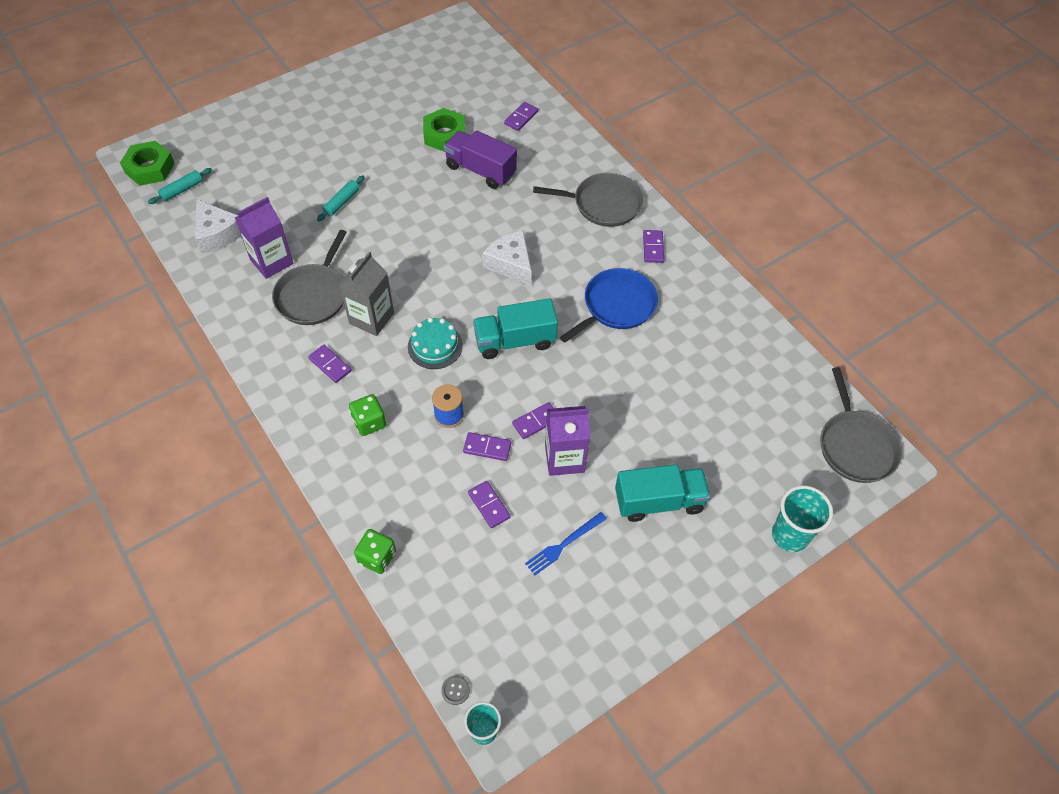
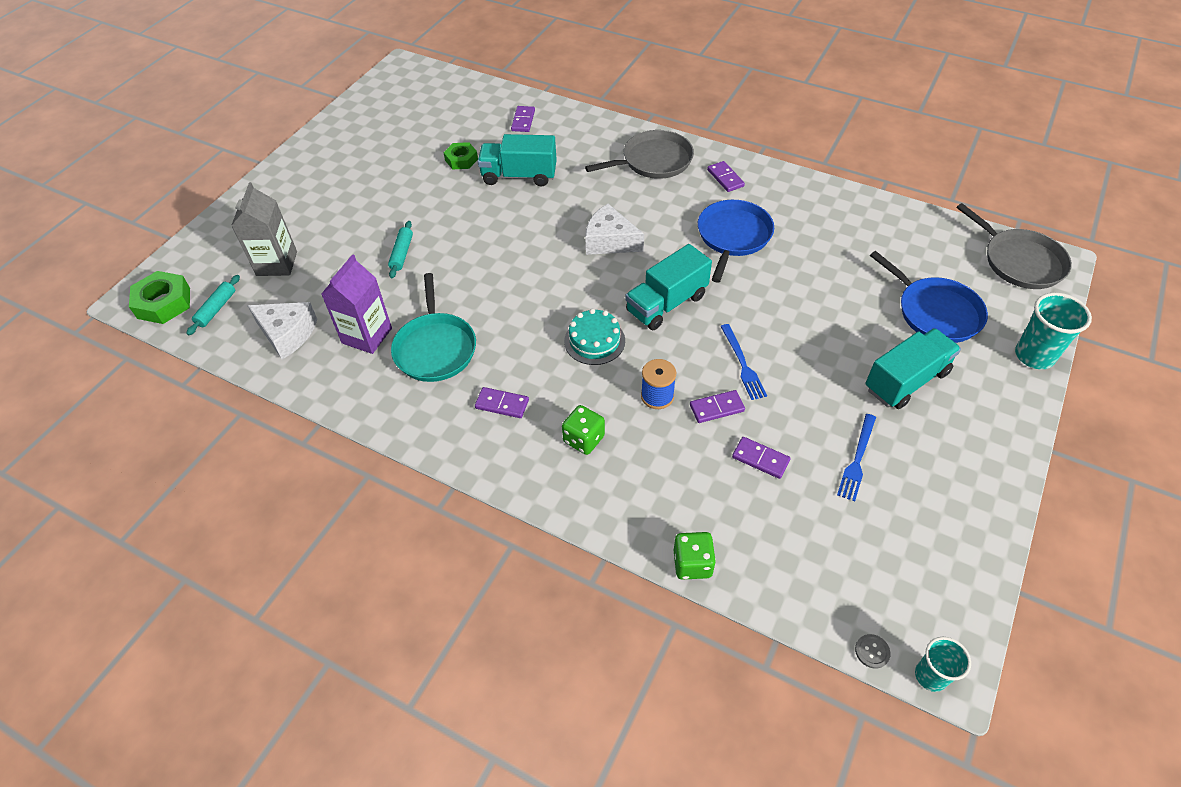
camera: 25 degrees left, 5 degrees down
(313, 295) = (435, 348): grey pan -> turquoise pan
(371, 318) = (512, 343): grey carton -> grey carton (277, 263)
(444, 135) = (461, 159): green nut -> green nut, size x0.66
(480, 170) = (519, 176): purple truck -> turquoise truck
(536, 421) = (742, 364): purple domino -> blue fork
(564, 458) = (794, 383): purple carton -> none
(736, 455) = (935, 312): none -> blue pan

